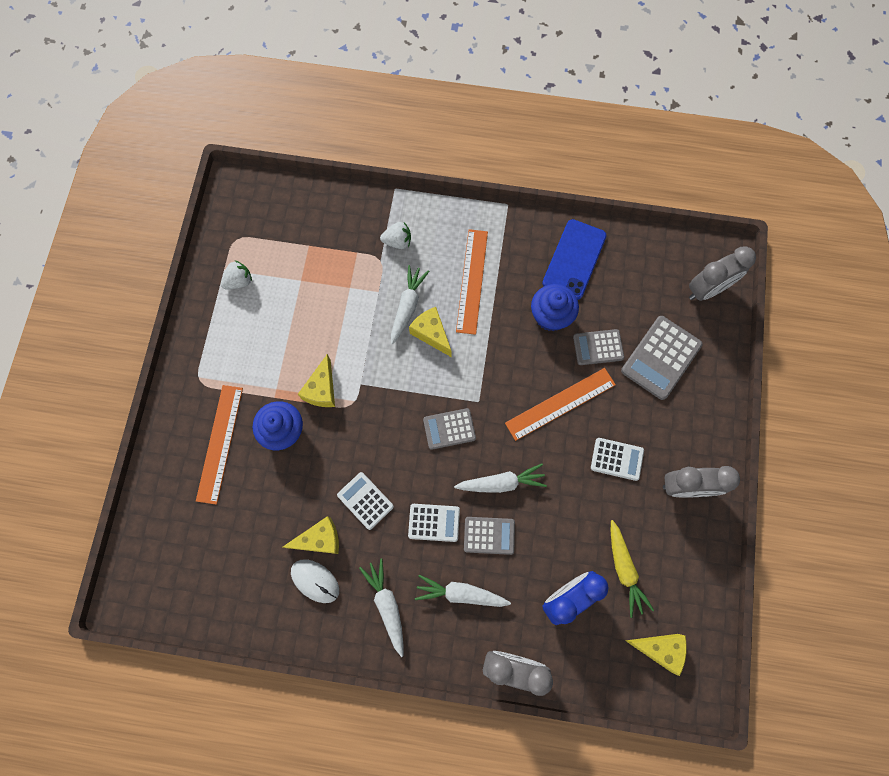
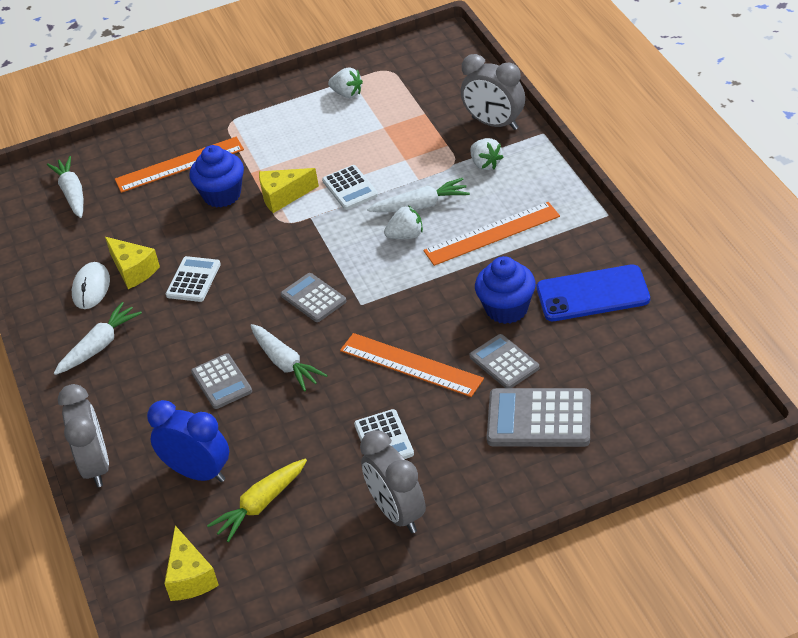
camera: 65 degrees right, 30 degrees down
(431, 334) = (406, 236): yellow cheese -> white strawberry
(434, 522) = (206, 336): white calculator -> white calculator (350, 188)
(461, 593) = (146, 391): white carrot -> white carrot (72, 193)
(707, 289) = (665, 418): grey clock -> grey clock (495, 123)

